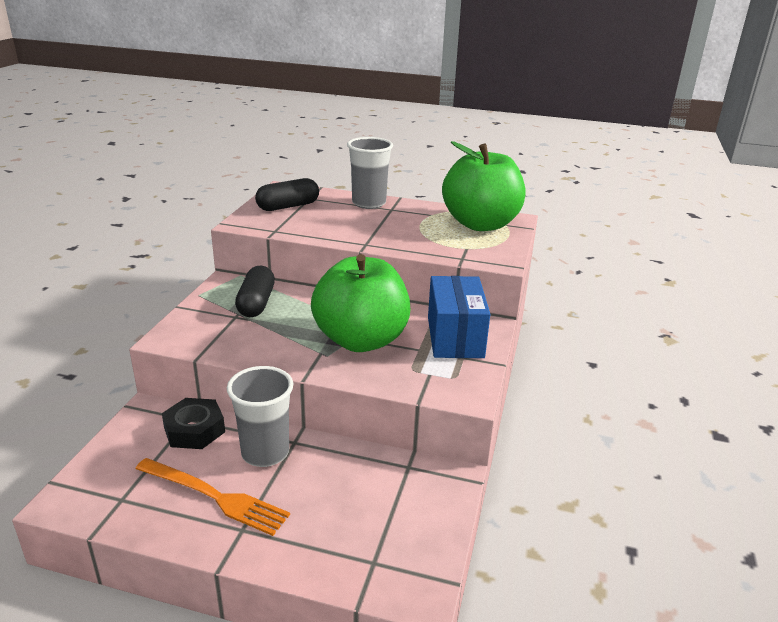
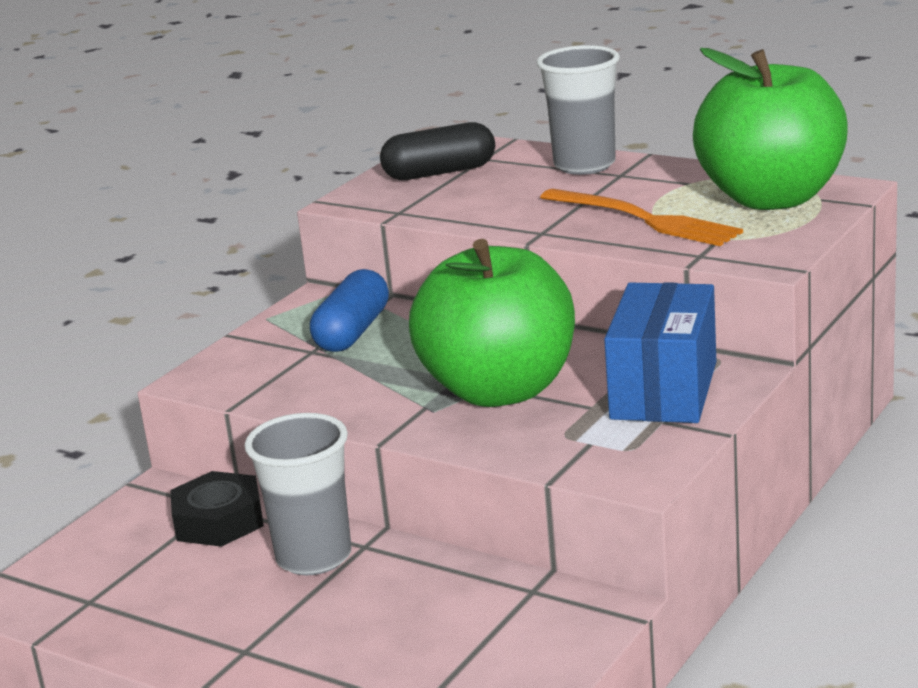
camera: 20 degrees right, 5 degrees down
(215, 497) = (219, 608): orange fork -> orange fork (644, 219)
(256, 303) = (352, 332): black capsule -> blue capsule

